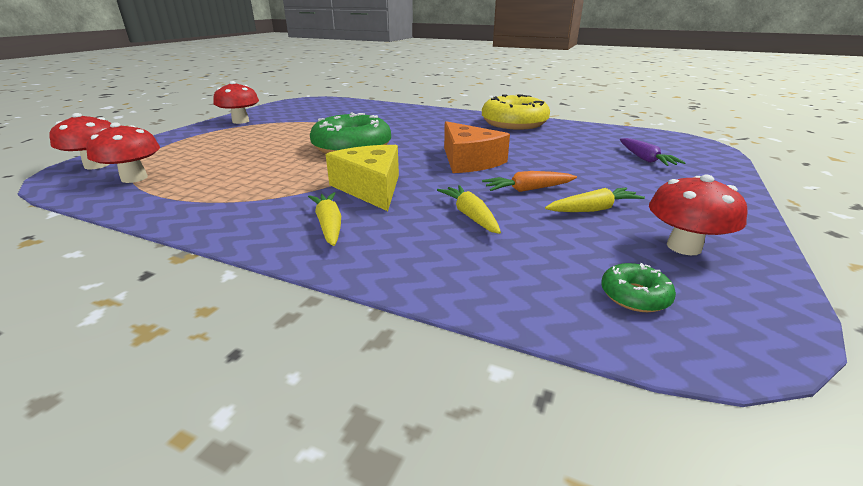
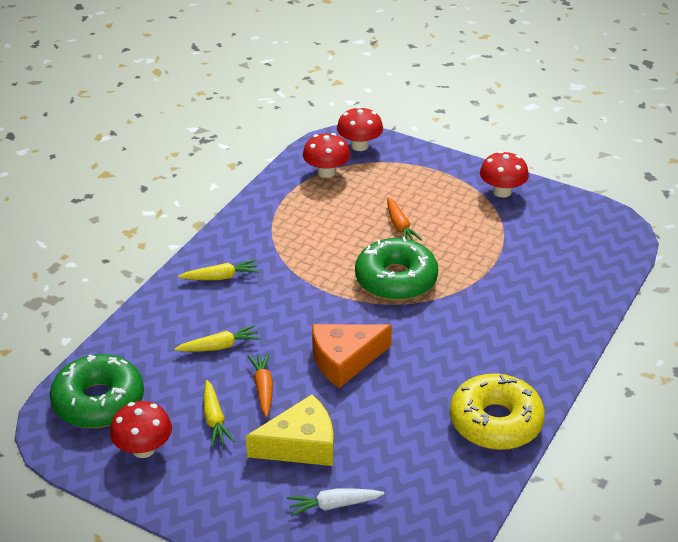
camera: 95 degrees right, 10 degrees up
(269, 148) = (400, 226): none -> orange carrot
(370, 188) = (284, 295): yellow cheese -> yellow cheese (300, 445)
(634, 296) = (98, 401): green donut -> green donut, size x2.30
(645, 159) = (333, 505): purple carrot -> white carrot

